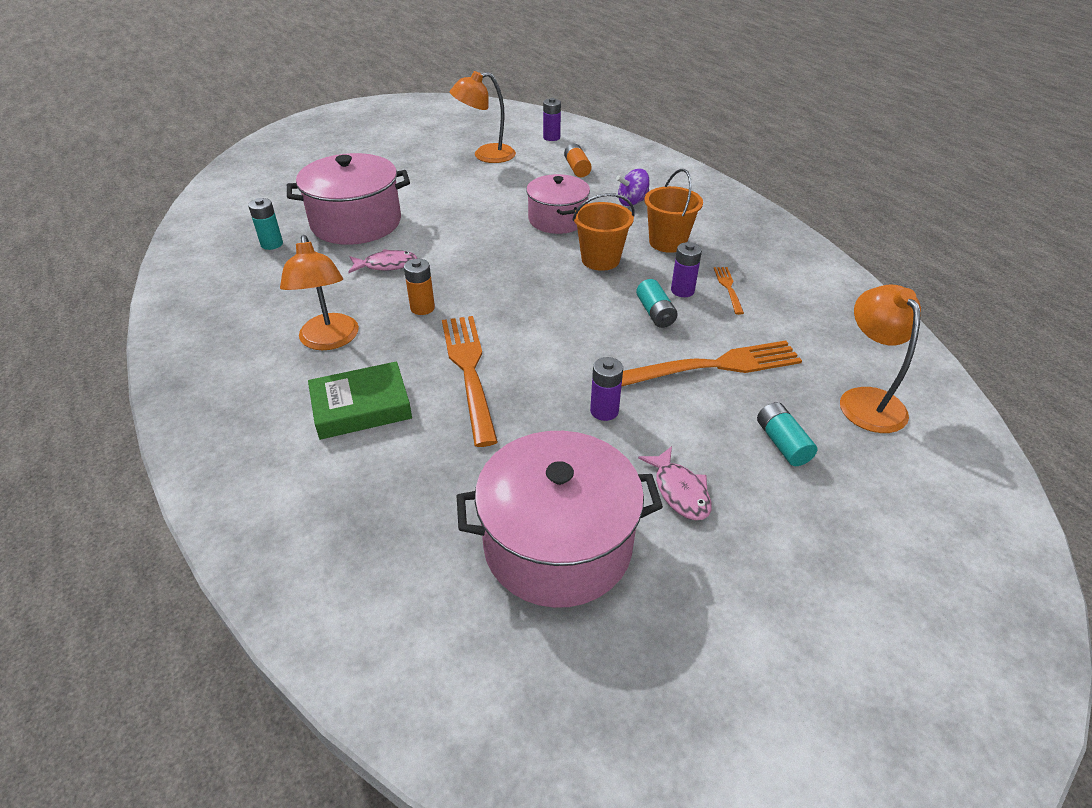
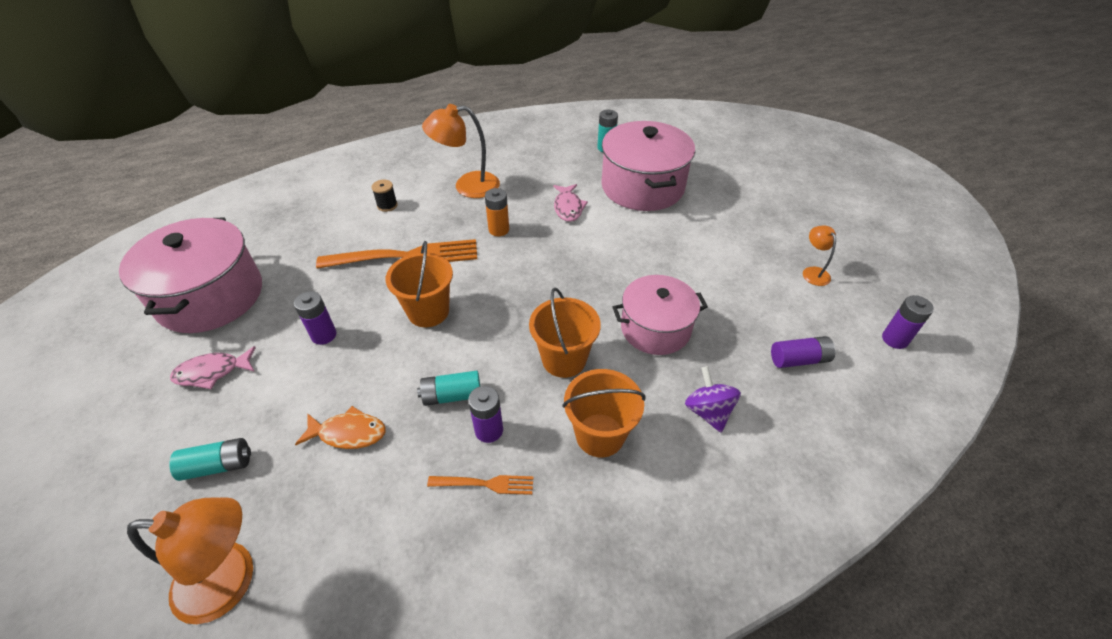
camera: 95 degrees right, 5 degrees up
(361, 407) = (387, 205): green book -> black spool
(486, 155) = (813, 272): orange lamp -> orange lamp, size x0.53
(557, 341) = (428, 311): none -> orange bucket
(577, 168) = (799, 359): orange battery -> purple battery
(714, 366) = (348, 433): orange fork -> orange fish

